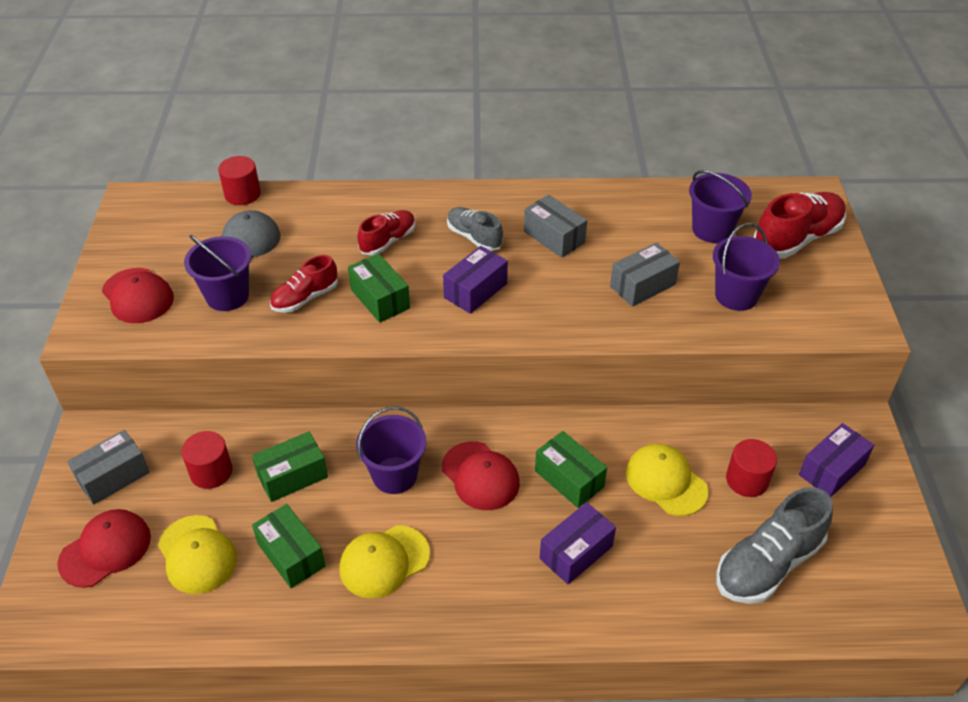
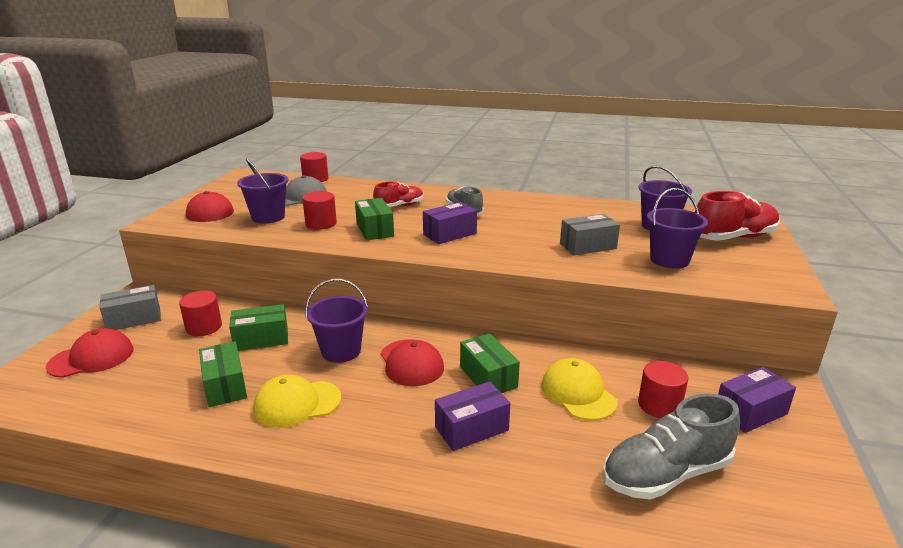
camera: 15 degrees right, 20 degrees down
(197, 554) = (154, 373): yellow cap -> none
(305, 298) = (321, 224): red shoe -> red cylinder
(554, 237) = (526, 217): grey box -> none

